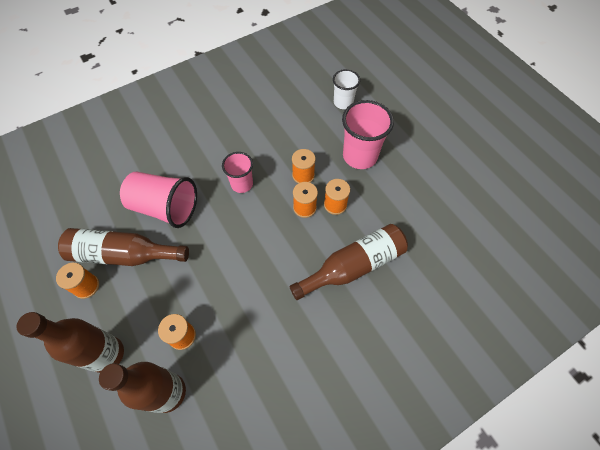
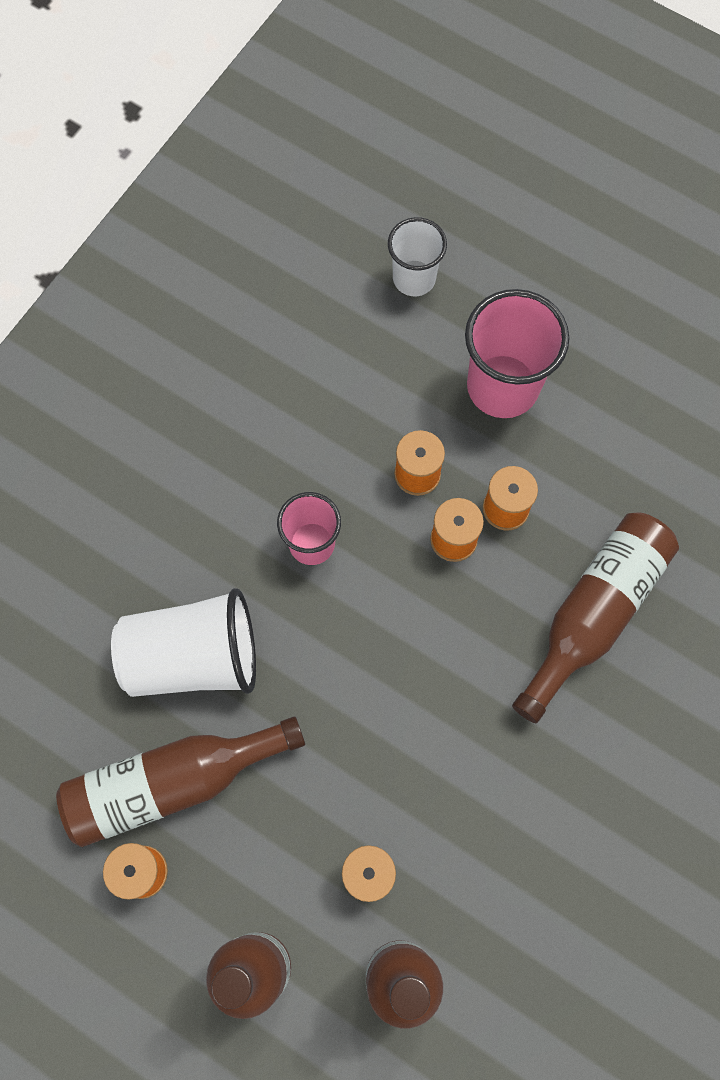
camera: 25 degrees left, 10 degrees up
(165, 207) = (193, 657): pink cup -> white cup

